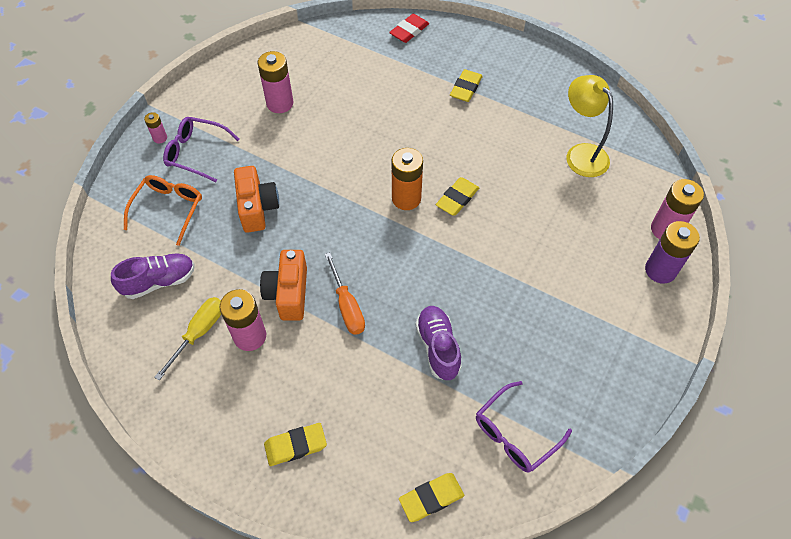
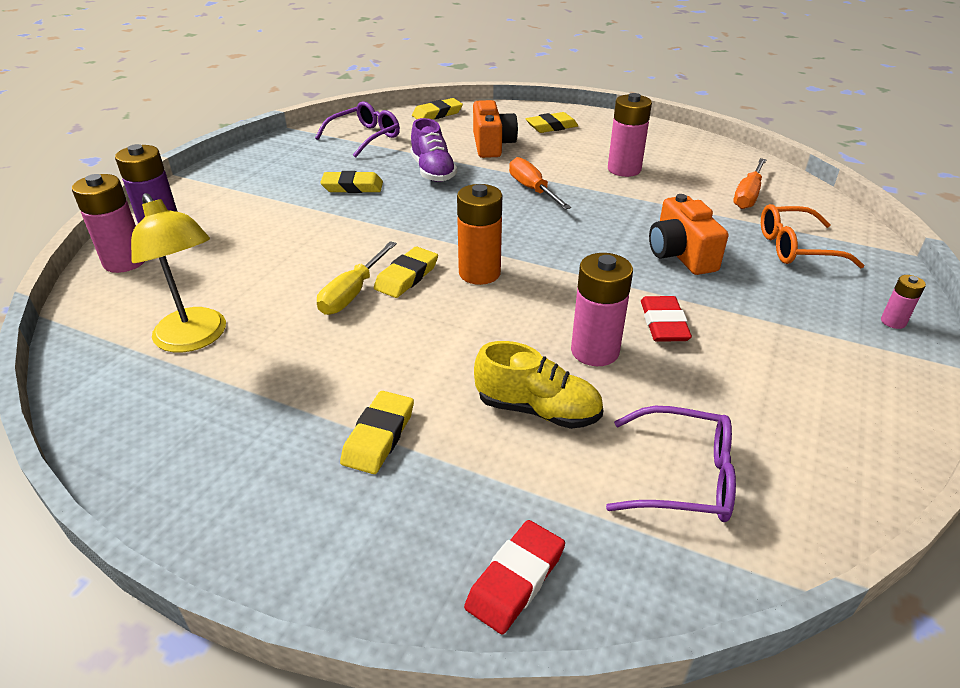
camera: 175 degrees right, 20 degrees down
(159, 281) = (748, 195): purple shoe -> orange screwdriver
(168, 209) = (796, 248): orange glasses -> orange glasses turned 75 degrees clockwise
(196, 153) = (817, 306): purple glasses -> purple glasses (683, 477)
(199, 332) = (676, 169): yellow screwdriver -> yellow screwdriver (352, 293)
(280, 103) = (735, 385): pink battery -> pink battery (595, 351)
(288, 293) = (600, 194): orange camera -> orange camera (492, 145)
(298, 146) = (664, 323): none -> red eraser
(386, 96) = (538, 410): none -> yellow shoe
(513, 324) = (352, 187): none -> yellow eraser

